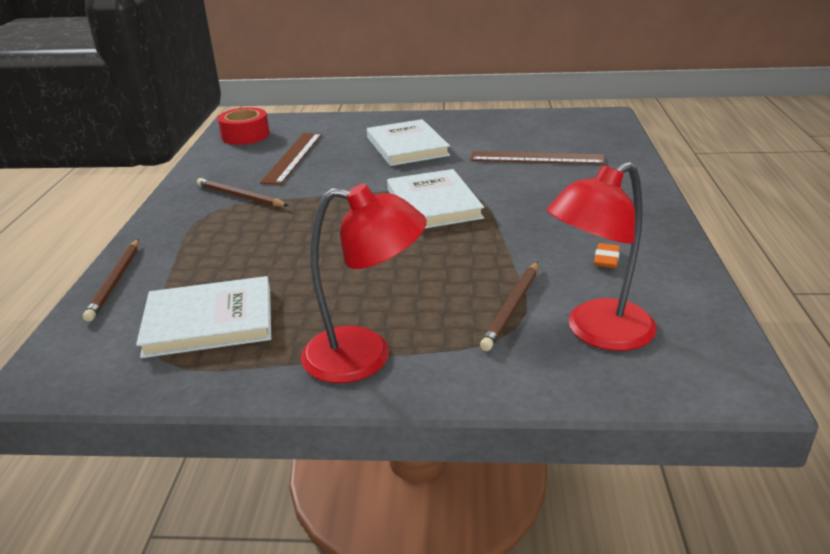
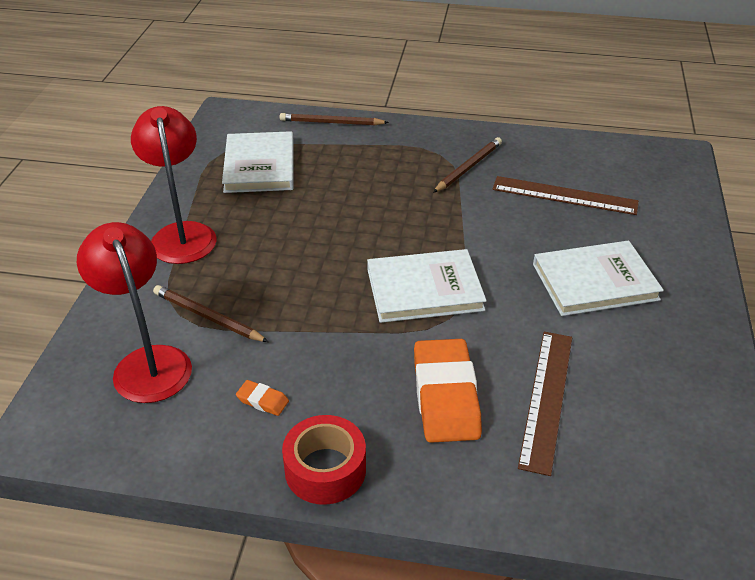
camera: 95 degrees right, 10 degrees up
(245, 135) = (633, 162): red tape -> red tape (325, 469)
(365, 356) = (182, 234): red lamp -> red lamp turned 150 degrees clockwise
(554, 188) = (445, 396): none -> orange eraser

